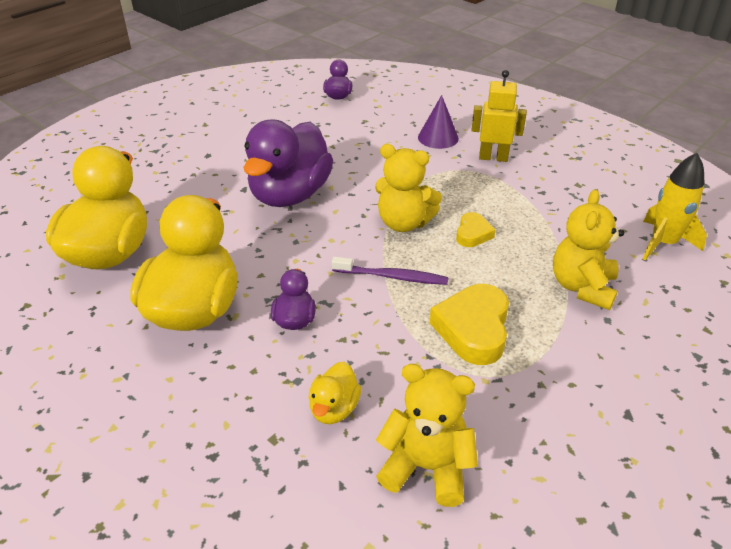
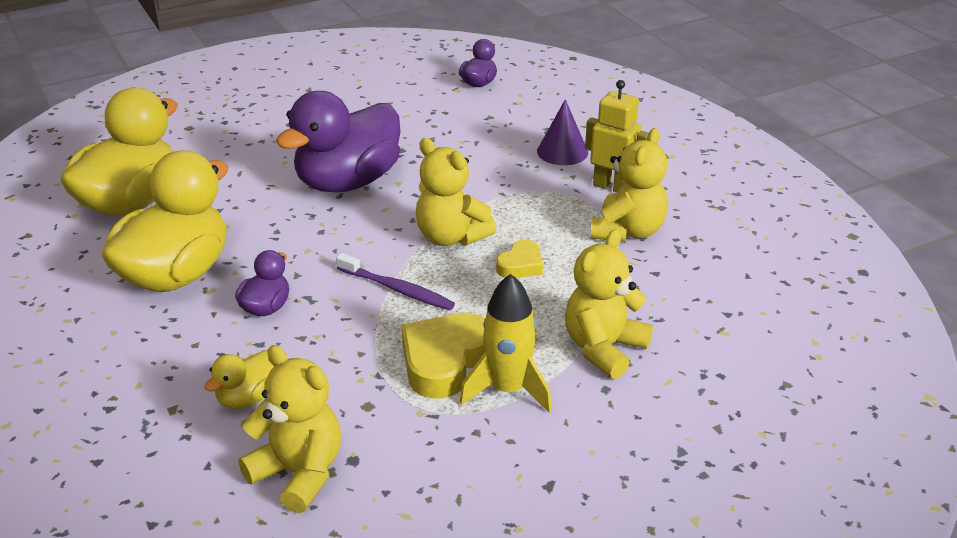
camera: 20 degrees right, 5 degrees down
(529, 189) = (628, 231): none -> yellow teddy bear
(663, 243) = (746, 325): yellow rocket -> yellow rocket (508, 390)

